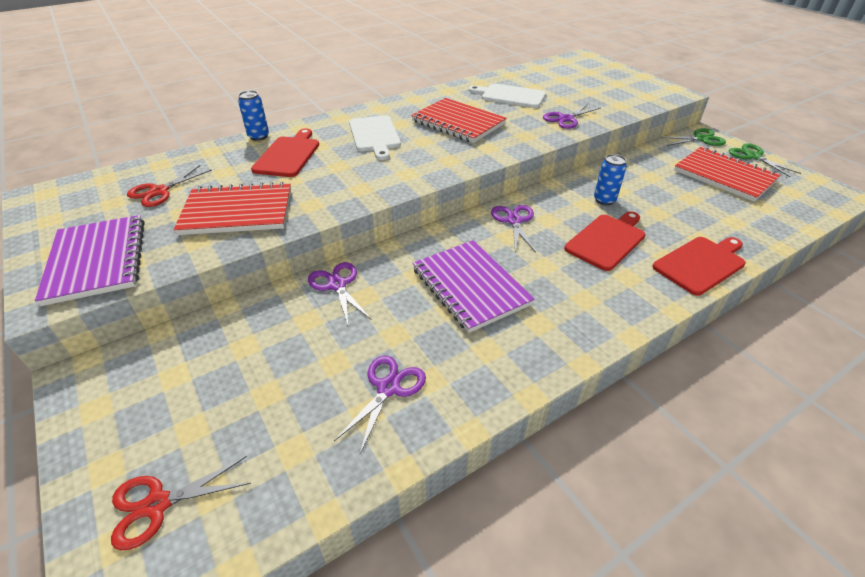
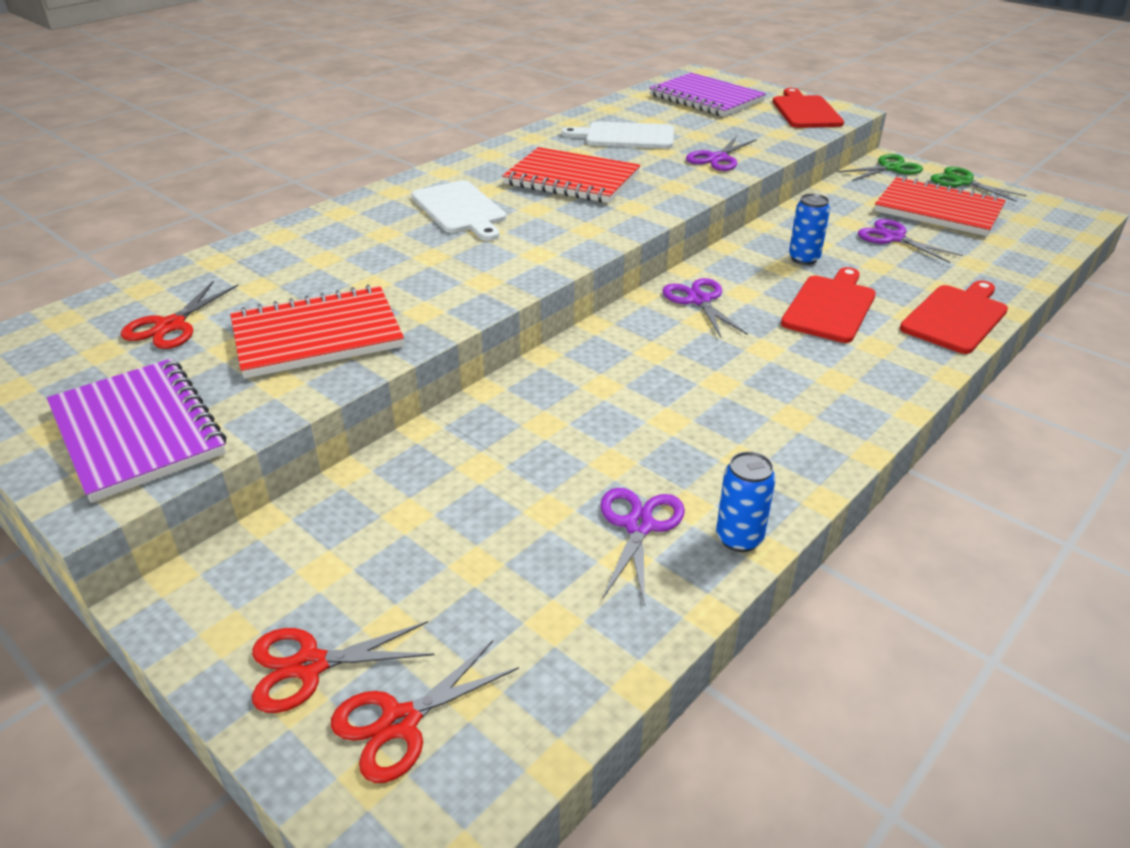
camera: 15 degrees left, 5 degrees down
(127, 445) = (309, 665): none -> red scissors
(258, 136) = (280, 231): blue can -> blue can (739, 538)
(288, 155) = (345, 251): red cutting board -> red cutting board (805, 111)
(337, 285) = (497, 416): purple scissors -> purple scissors (893, 238)
(470, 287) = (682, 389): purple notebook -> purple notebook (706, 98)

